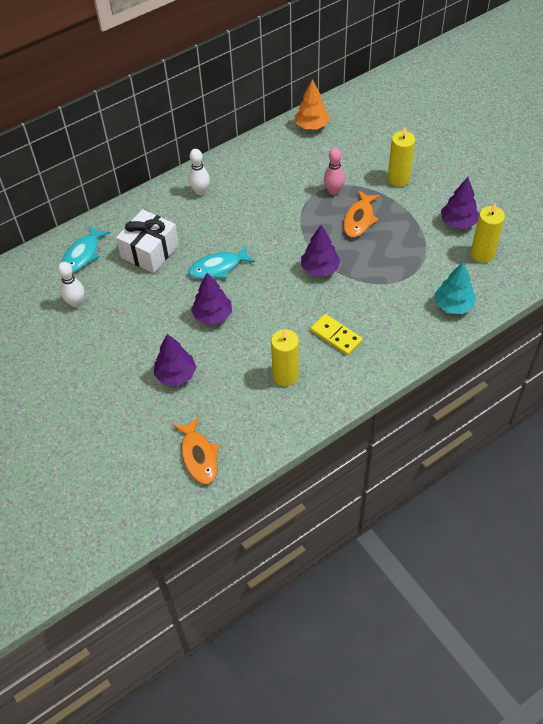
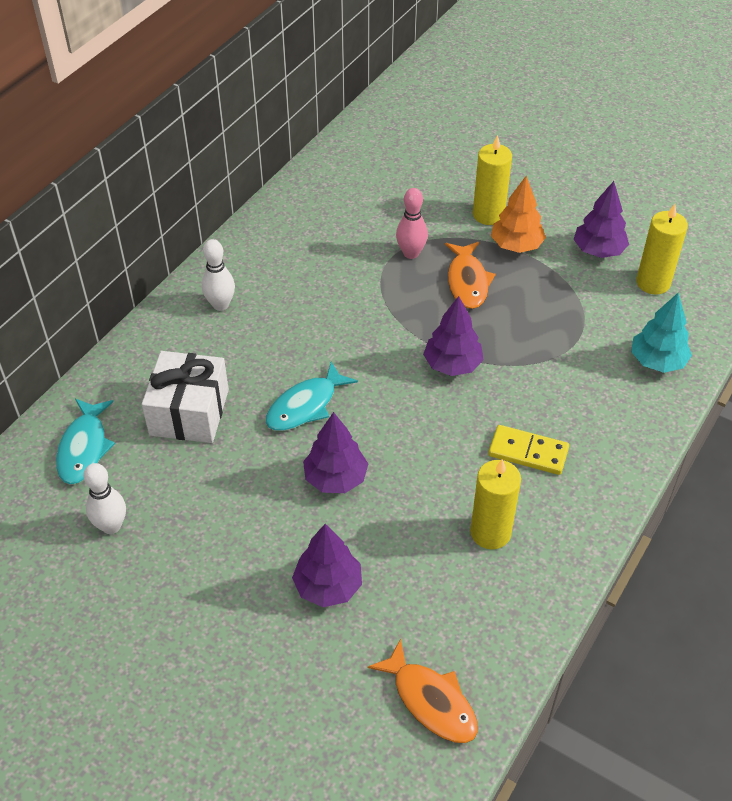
camera: 25 degrees left, 5 degrees down
(311, 126) = (331, 175): orange tree -> orange tree (516, 245)

